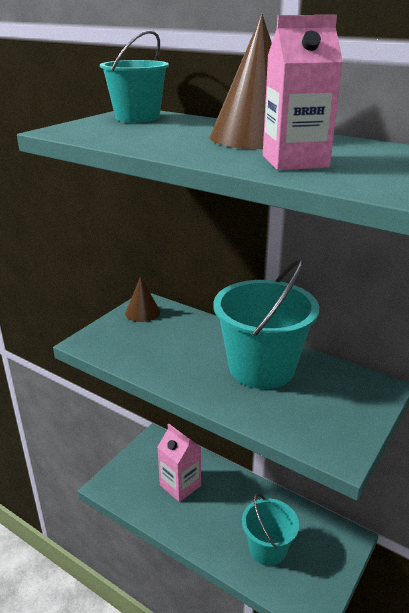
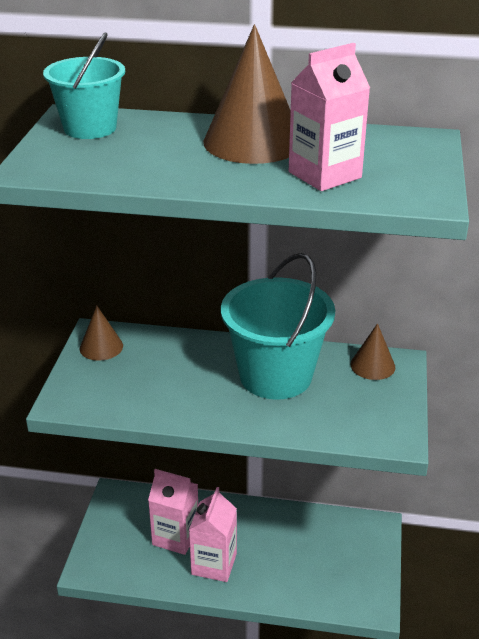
camera: 25 degrees left, 5 degrees up
(197, 518) = (214, 564): none -> pink carton
(267, 549) = (303, 567): turquoise bucket -> none
(355, 383) = (372, 365): none -> brown cone

